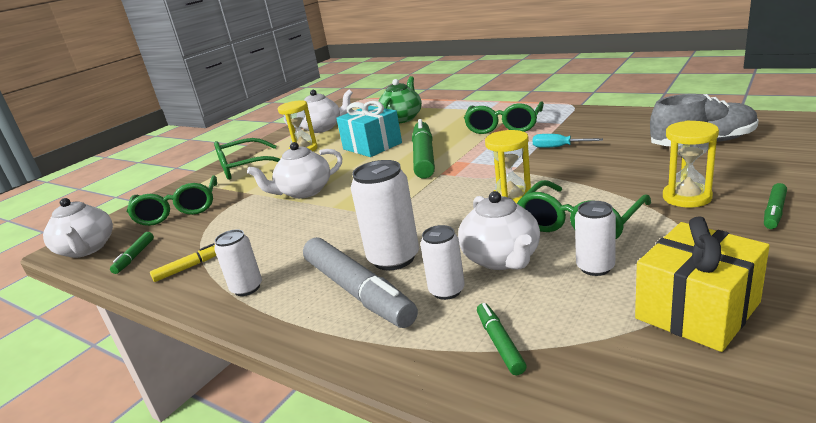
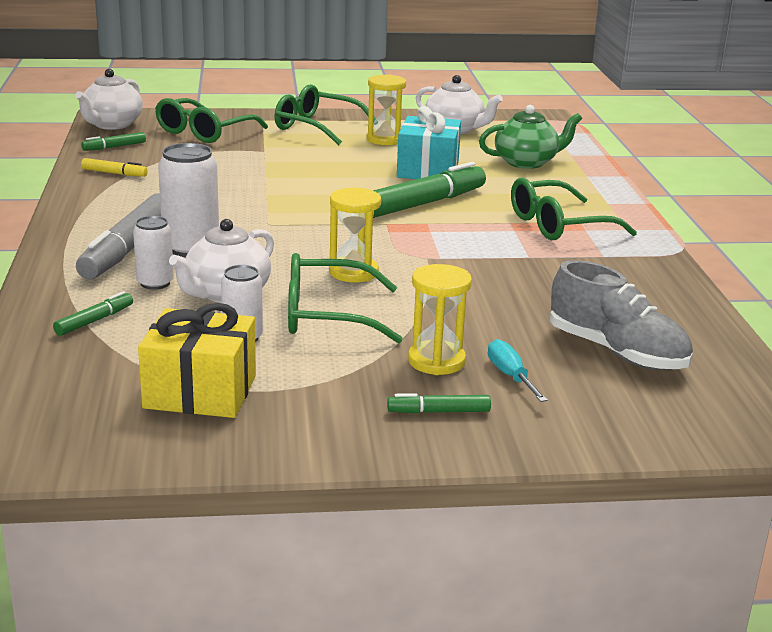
camera: 45 degrees right, 0 degrees up
(247, 288) = (101, 206): white can -> none
(304, 192) = (286, 172): white teapot -> none
(558, 147) = (519, 269): turquoise screwdriver -> turquoise screwdriver (510, 376)

